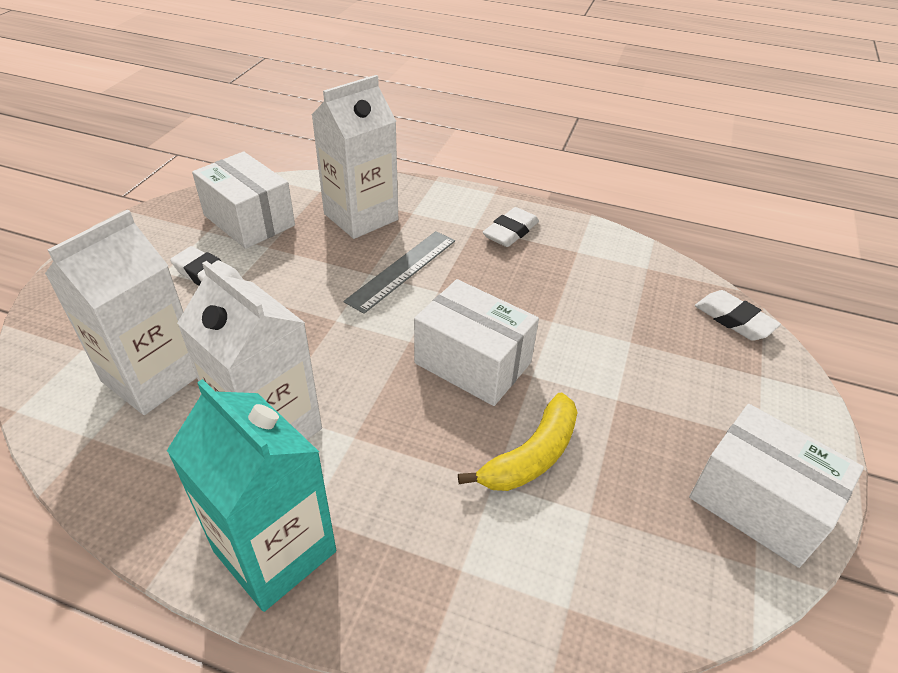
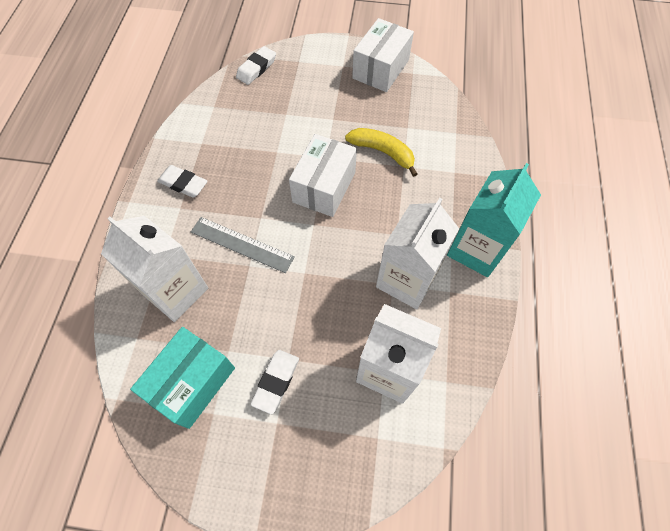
camera: 100 degrees left, 20 degrees up
(249, 220) = (192, 382): white box -> turquoise box

